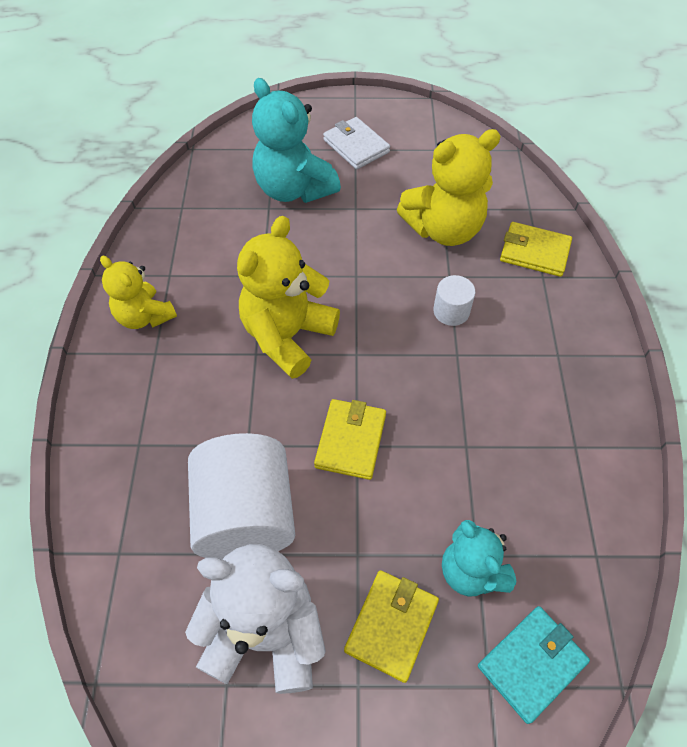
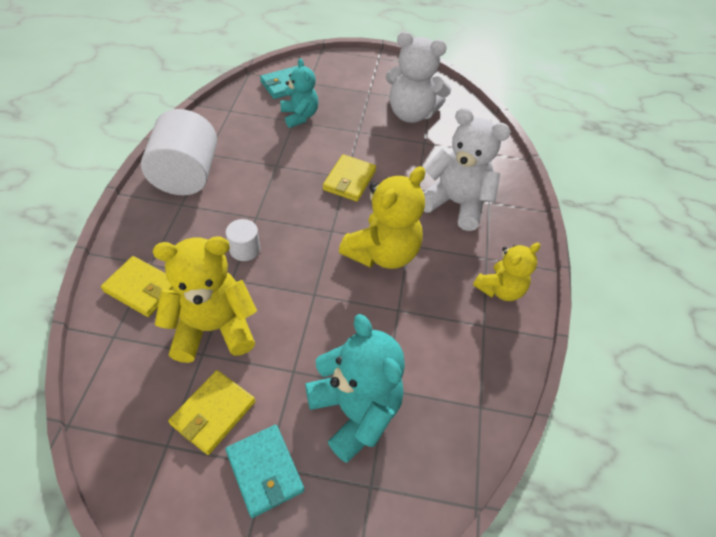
camera: 175 degrees left, 5 degrees down
(144, 316) = (500, 289): yellow teddy bear -> yellow teddy bear turned 90 degrees clockwise
(189, 430) = (455, 203): none -> white teddy bear
(246, 514) = (419, 157): white cylinder -> white cylinder (186, 175)
(356, 146) = (265, 471): white wallet -> turquoise wallet
(391, 625) = (348, 106): yellow wallet -> yellow wallet (213, 413)

